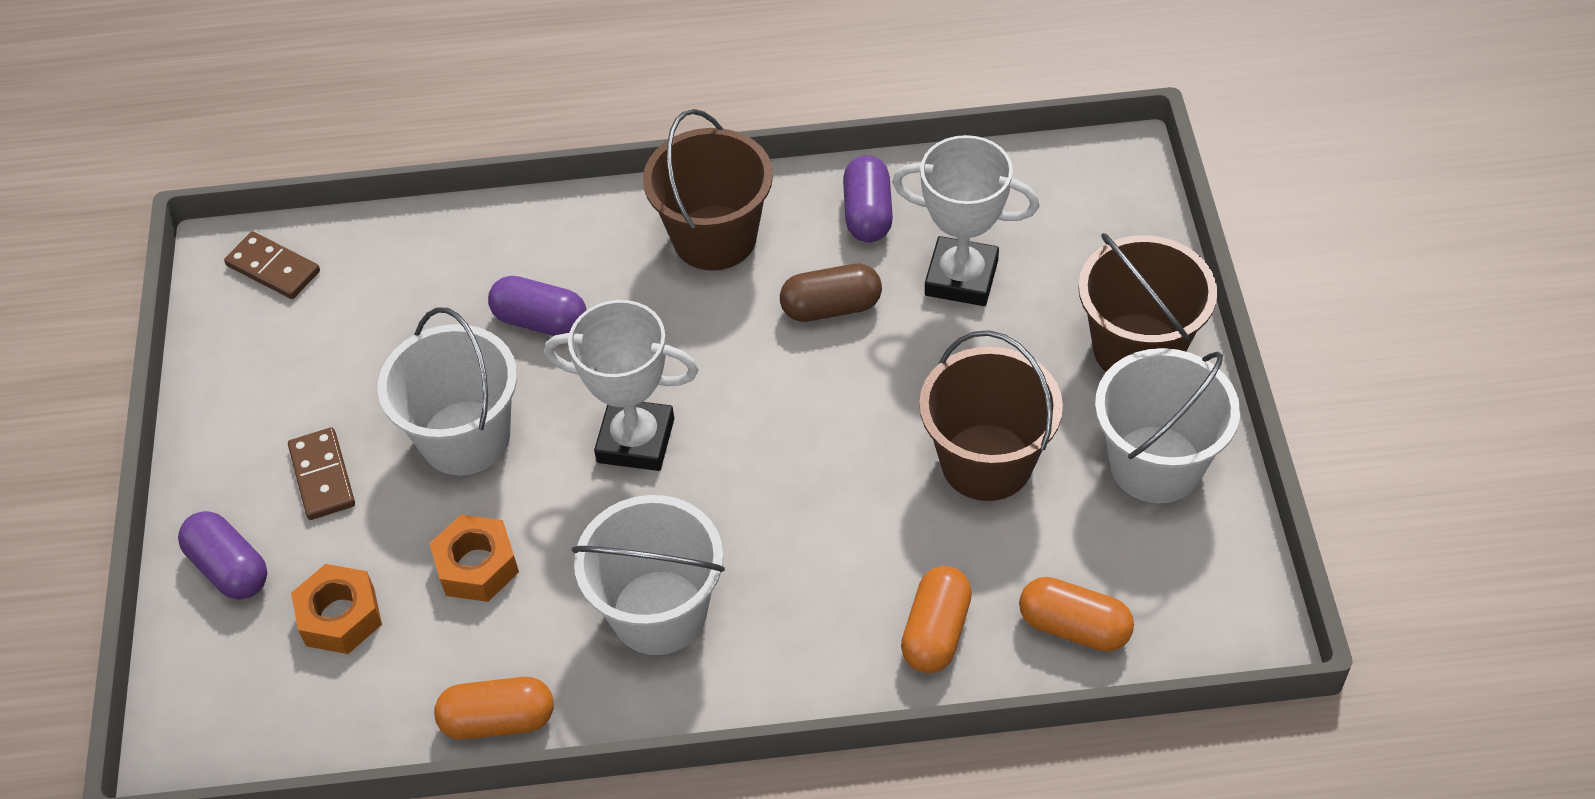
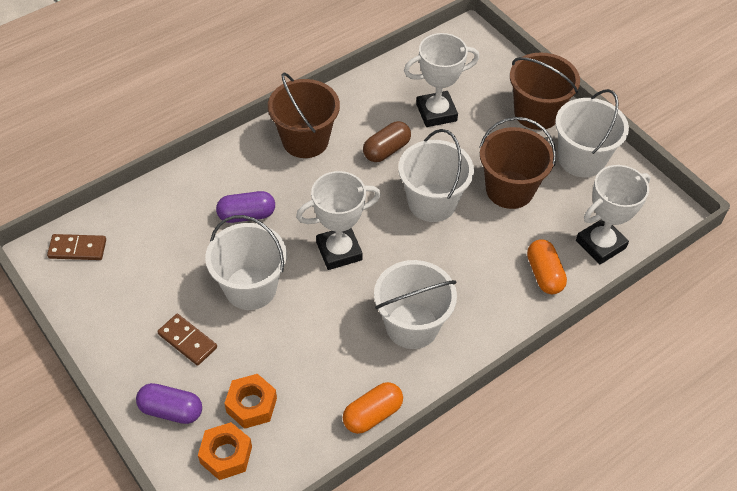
camera: 35 degrees left, 0 degrees up
(477, 566) = (304, 347): orange nut -> orange nut (226, 455)
(840, 427) = (432, 202): none -> white bucket
(868, 213) = (371, 100): purple capsule -> none
(1074, 627) = (600, 244): orange capsule -> white trophy

